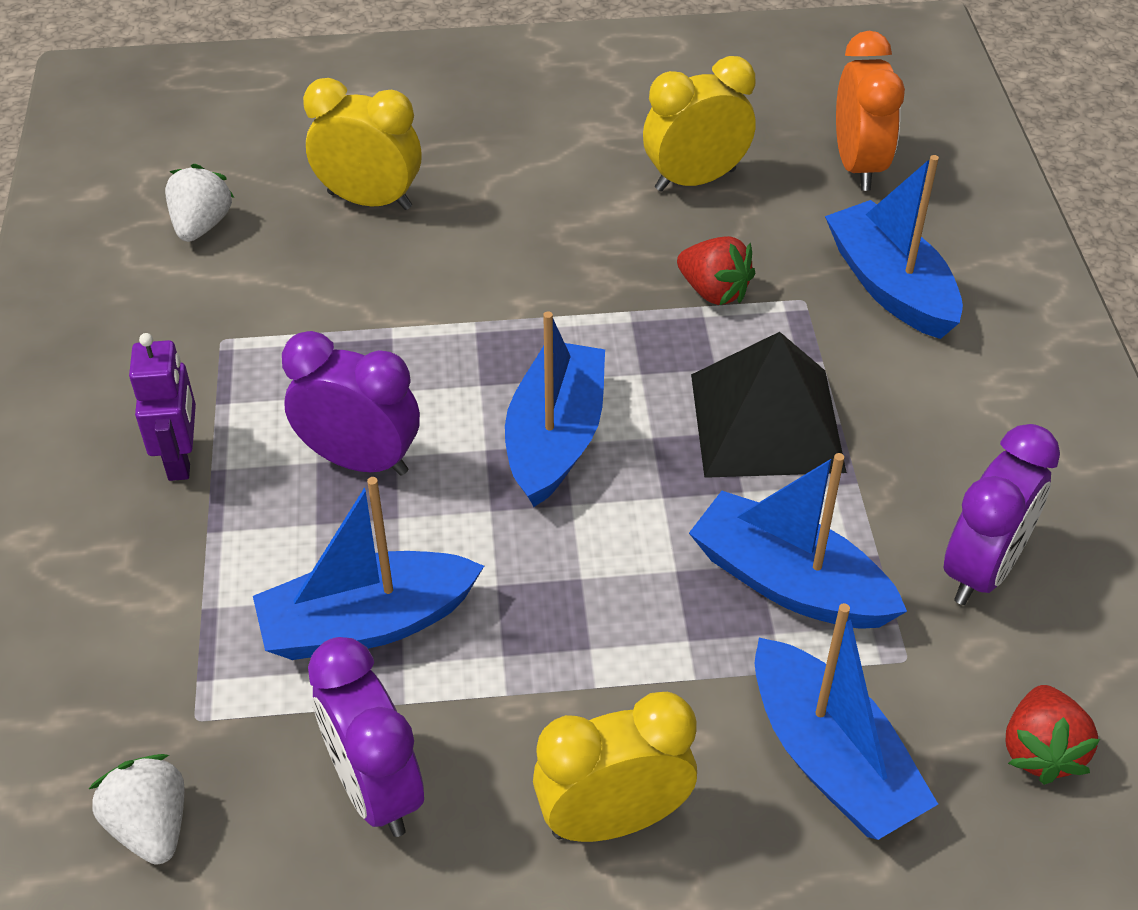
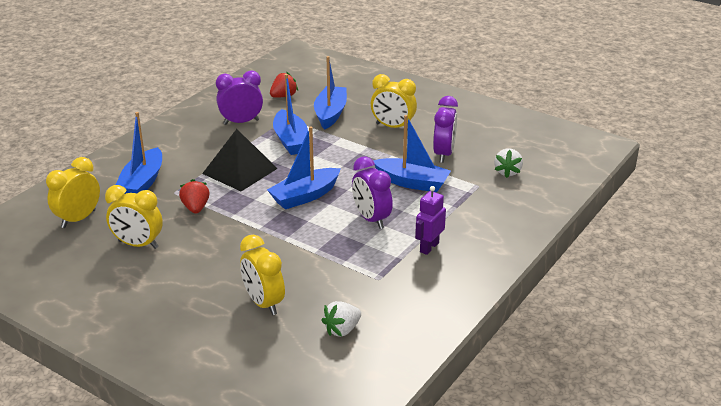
camera: 140 degrees left, 15 degrees down
(858, 166) = (78, 219): orange clock -> yellow clock

